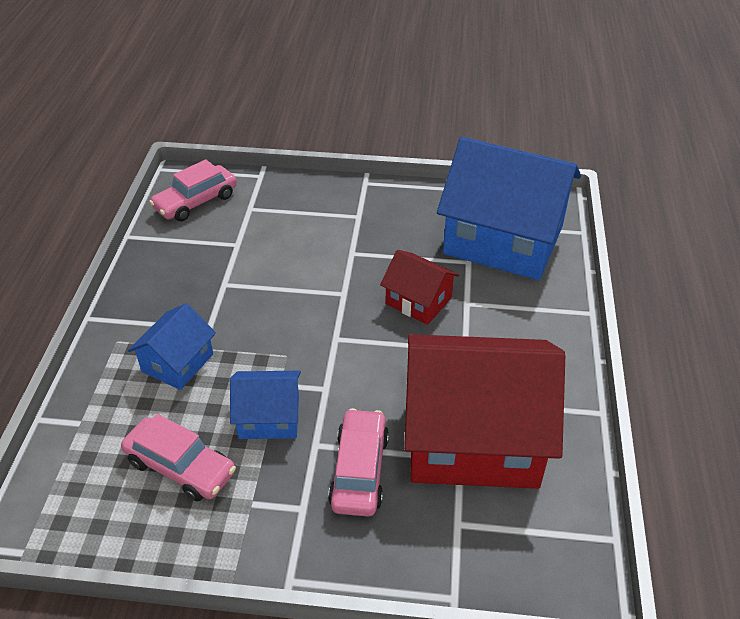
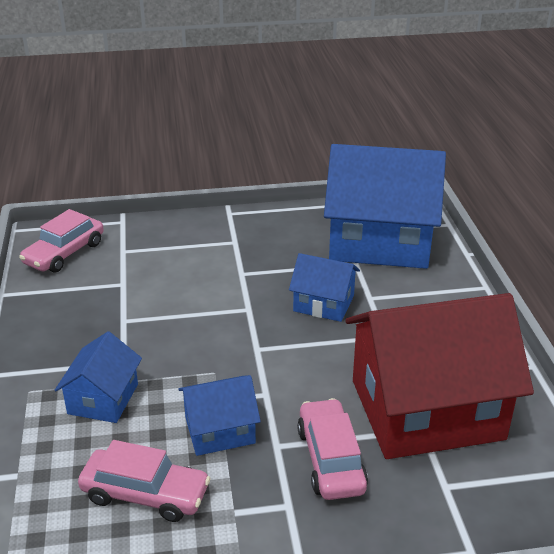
camera: 15 degrees left, 10 degrees down
(418, 301) = (323, 303): red house -> blue house

